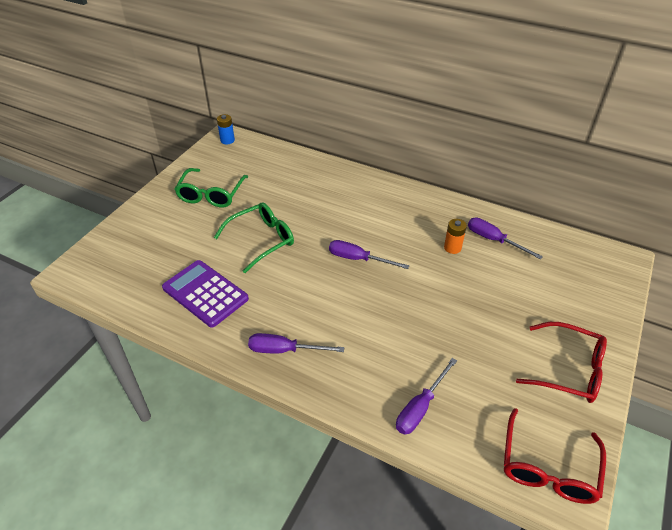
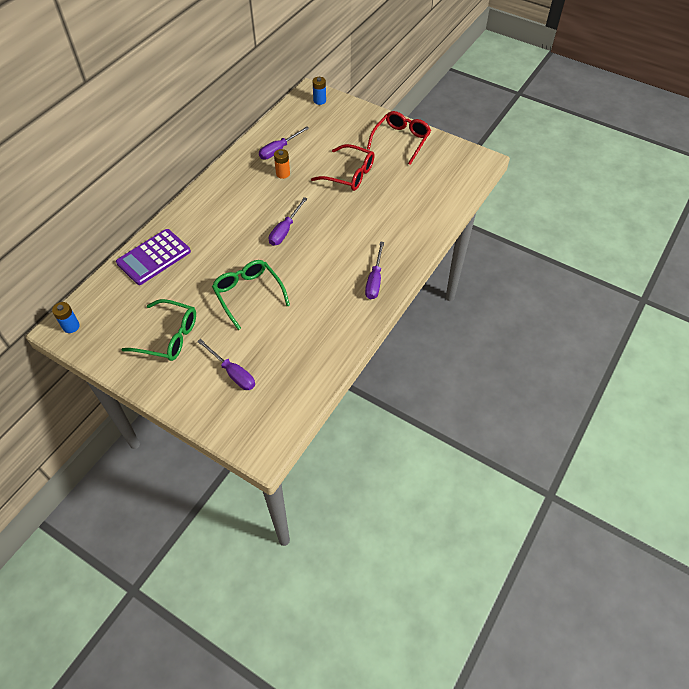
camera: 85 degrees left, 10 degrees up
(205, 293) = (309, 333): purple calculator -> purple calculator (154, 257)
(420, 407) = (426, 212): purple screwdriver -> purple screwdriver (232, 373)
(548, 468) = (466, 164): red glasses -> red glasses (349, 174)
(610, 269) = (319, 101): none -> blue battery

